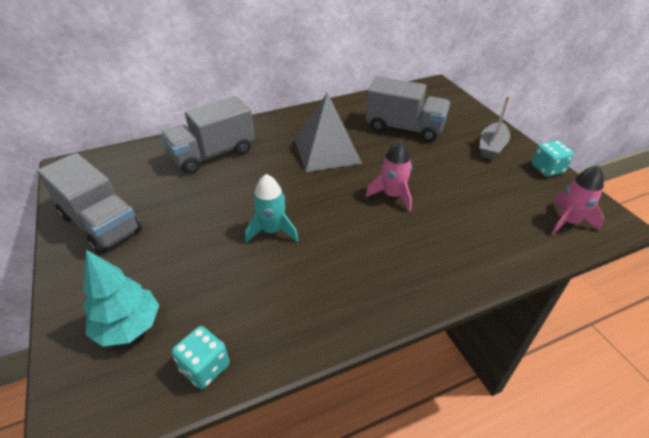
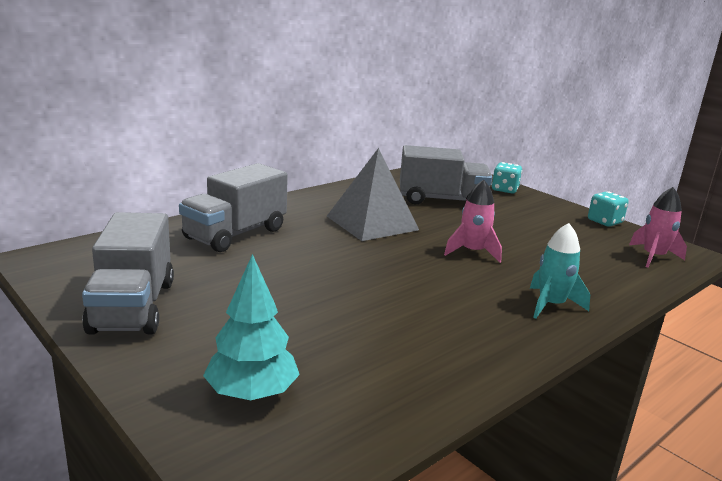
camera: 20 degrees left, 20 degrees down
(100, 223) = (133, 307): grey truck -> grey truck turned 60 degrees clockwise
(205, 367) = (379, 413): turquoise dice -> turquoise dice (504, 190)
(272, 231) = (363, 291): turquoise rocket -> turquoise rocket (551, 305)
(491, 147) = (540, 209): grey boat -> none

